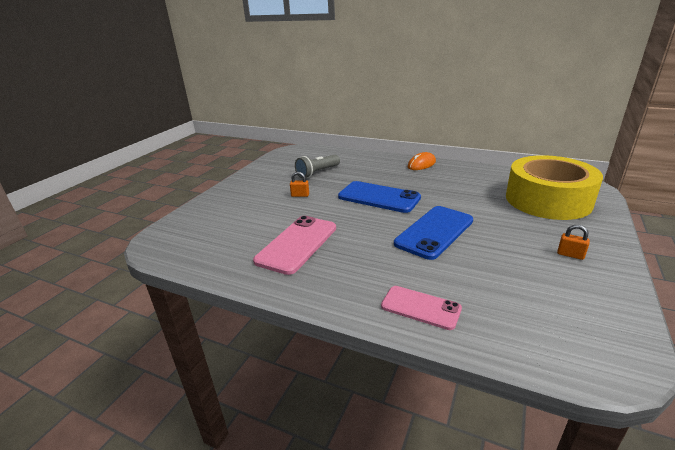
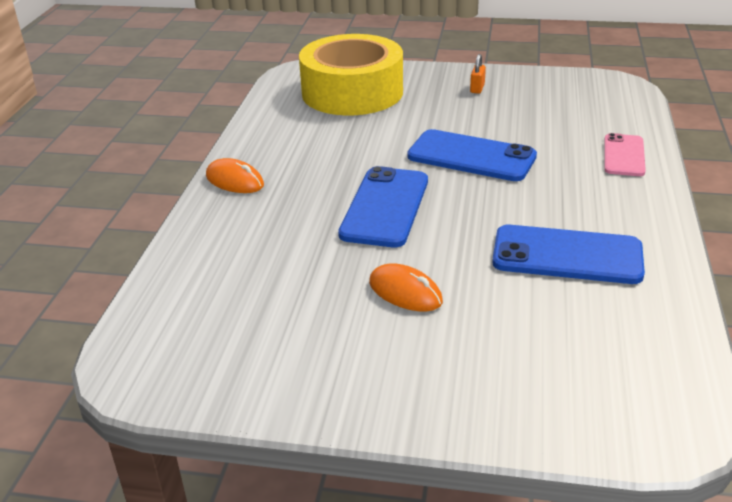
camera: 105 degrees left, 5 degrees up
(297, 244) = (567, 256): pink phone -> blue phone
(300, 195) = (405, 292): orange padlock -> orange mouse
(317, 173) = (289, 294): grey flashlight -> none

